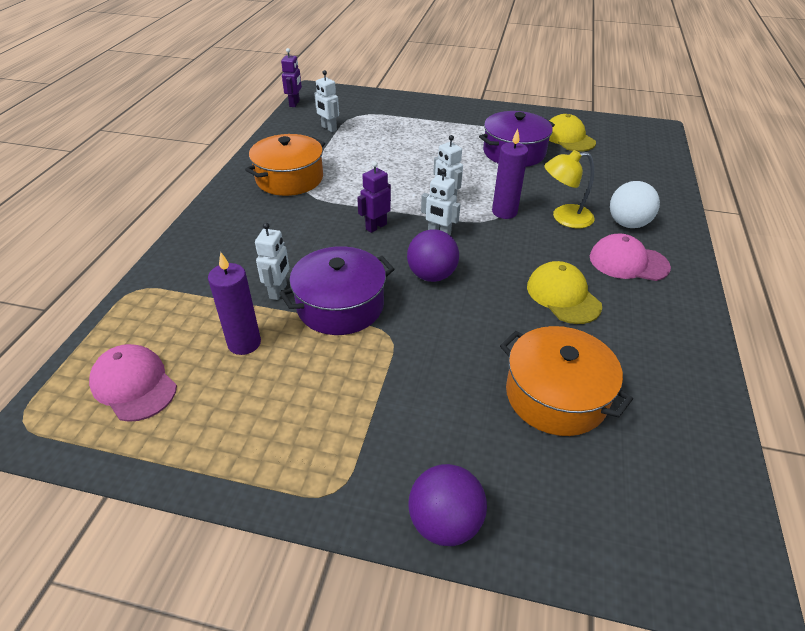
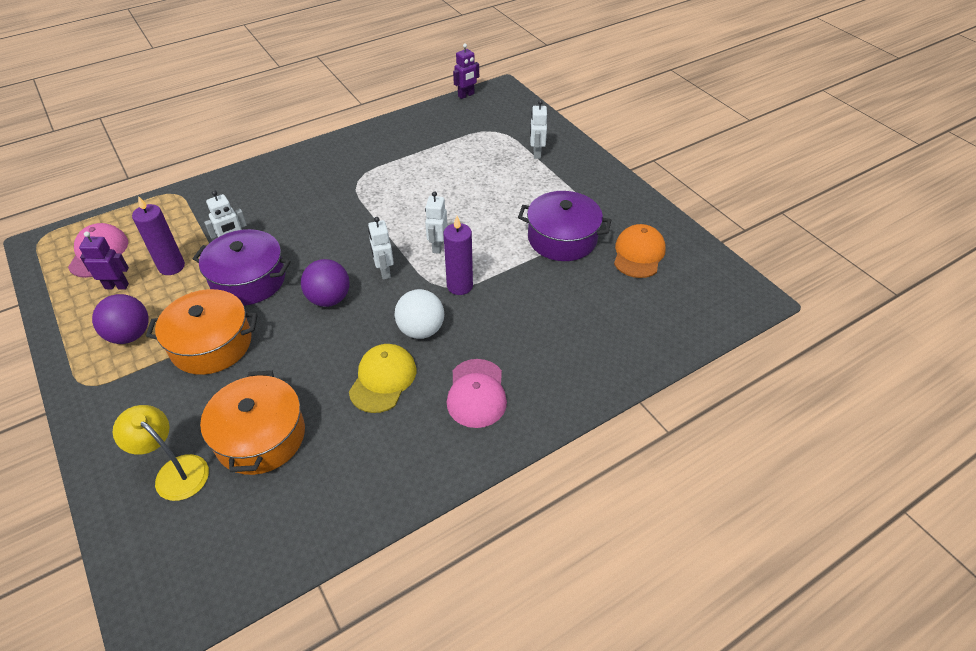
camera: 45 degrees right, 5 degrees up
(289, 178) = (363, 163): orange pot -> orange pot (211, 344)
(329, 128) = (455, 132): white robot -> white robot (536, 153)
(376, 226) = (355, 237): purple robot -> purple robot (117, 286)
(445, 522) = (99, 446): purple ball -> purple ball (130, 335)
(564, 217) = (496, 322): yellow lamp -> yellow lamp (175, 471)
(568, 138) = (638, 254): yellow cap -> orange cap
(627, 224) = (538, 364): white ball -> white ball (421, 330)
(628, 262) = (476, 393): pink cap -> pink cap turned 150 degrees counterclockwise

